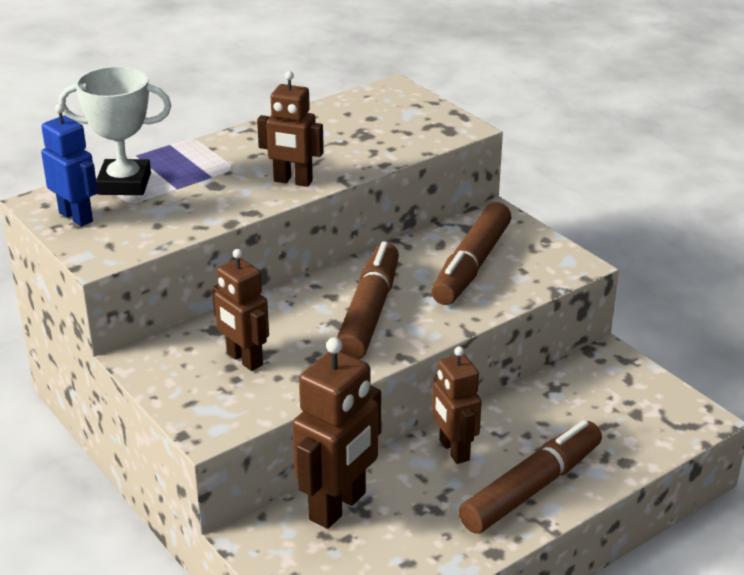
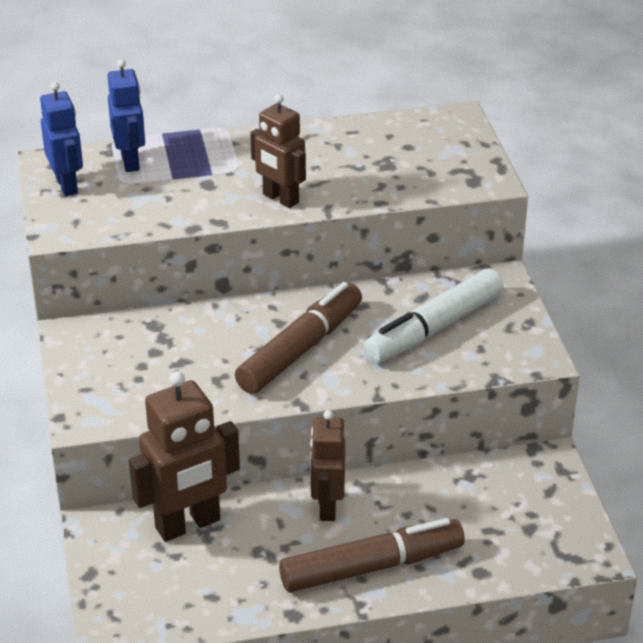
camera: 25 degrees right, 5 degrees up
(124, 184) = (130, 161): white trophy -> blue robot
(244, 359) = (158, 362): brown robot -> none
(471, 265) = (433, 328): brown marker -> white marker

